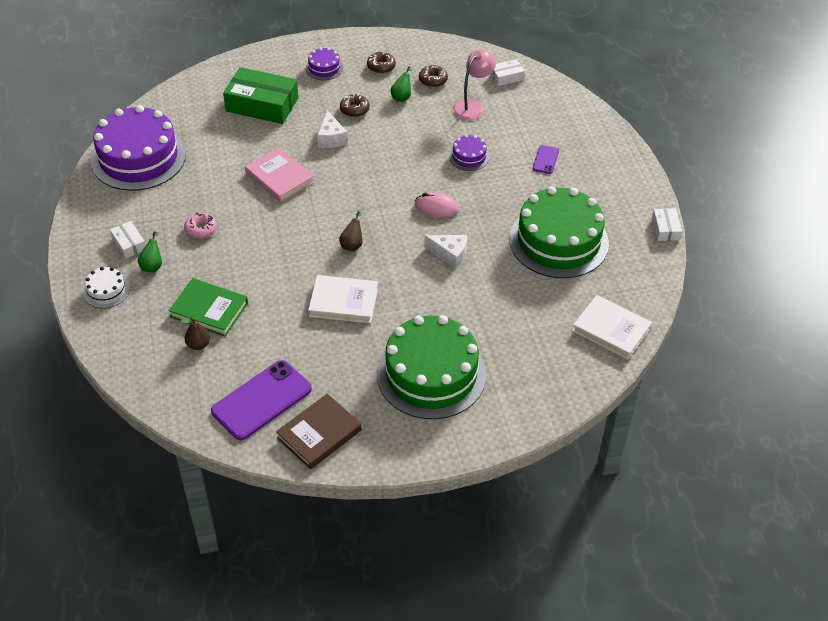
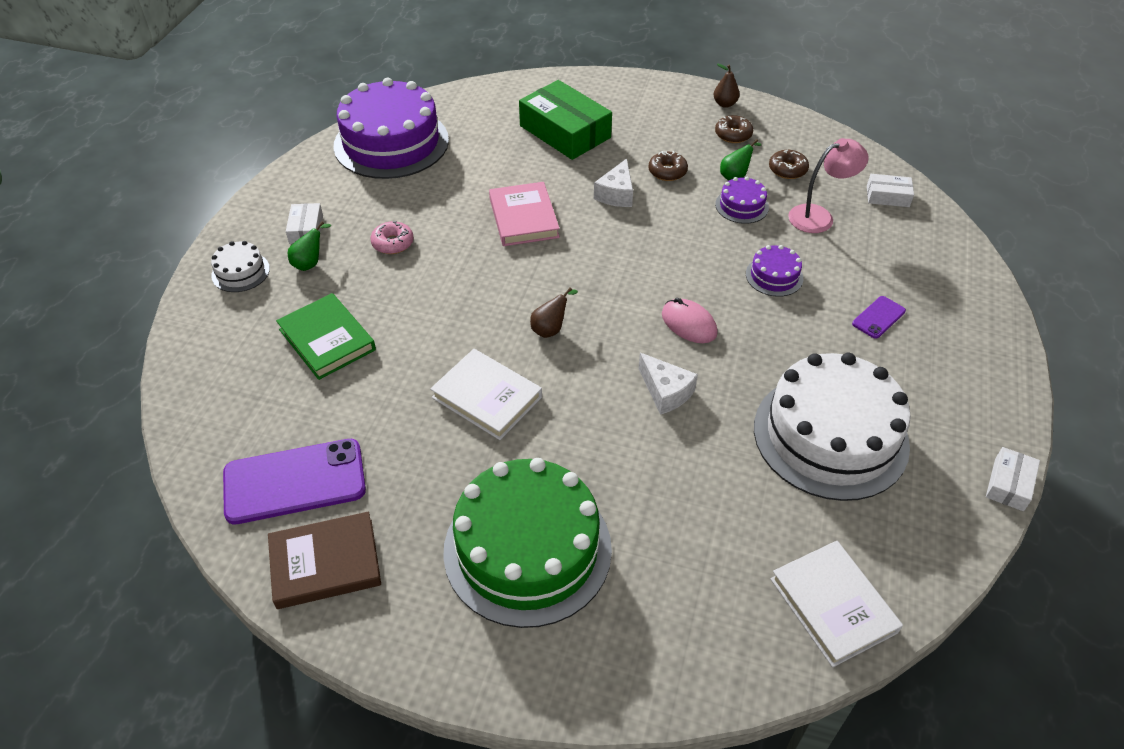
camera: 30 degrees right, 0 degrees up
(198, 345) = (282, 376): brown pear -> brown pear (724, 104)
(324, 68) = (664, 115): purple cake -> purple cake (741, 206)
(558, 241) = (830, 435): green cake -> white cake

